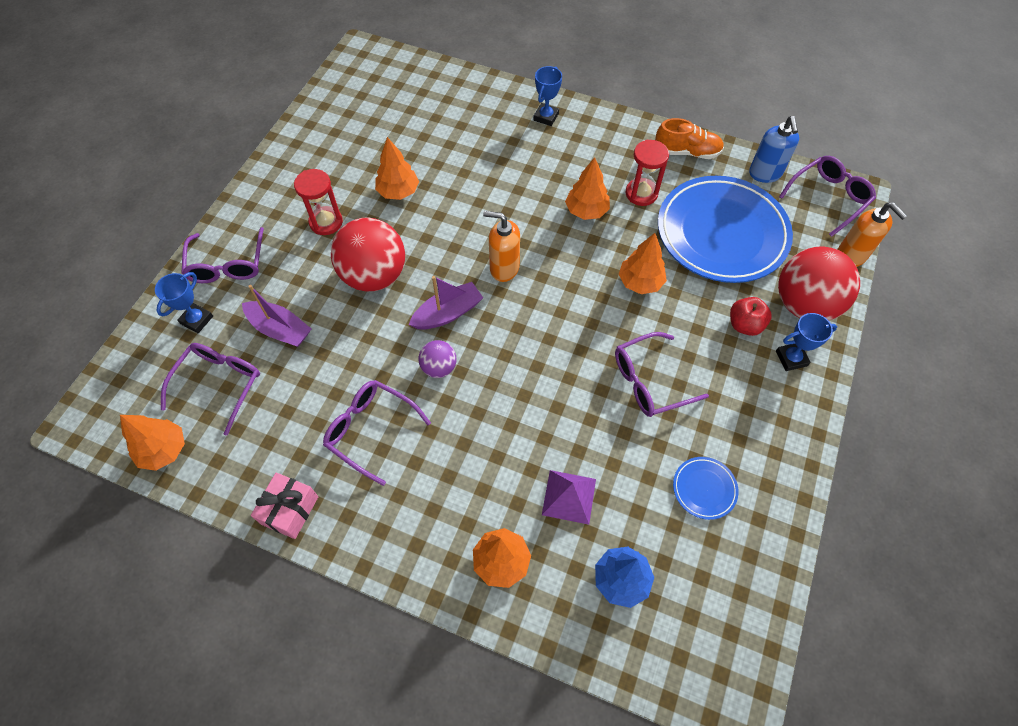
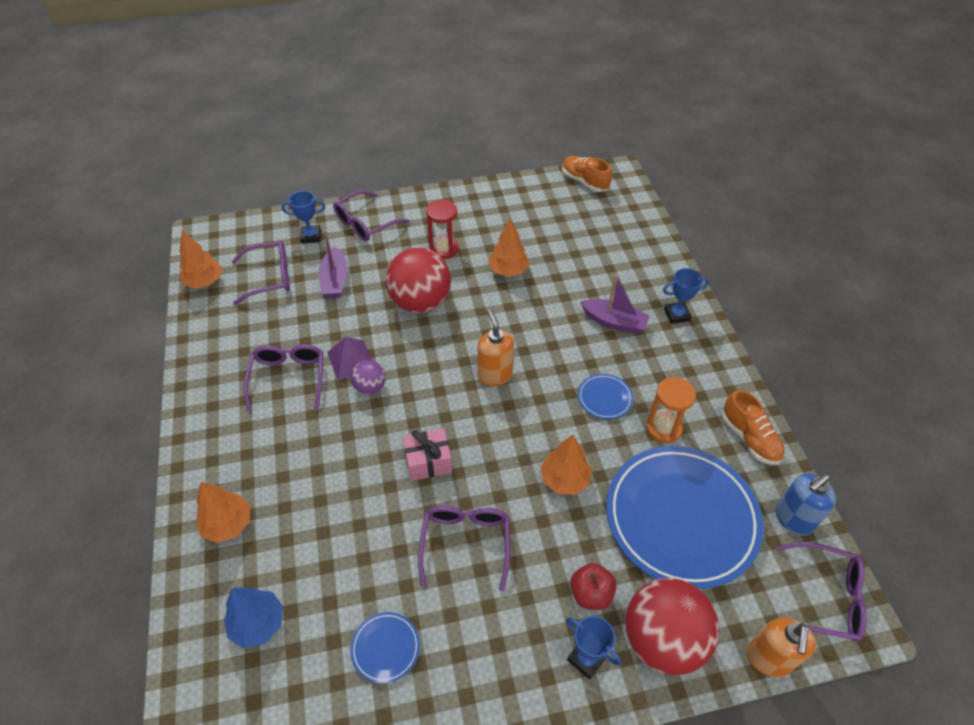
camera: 55 degrees right, 10 degrees down
(290, 510) = (198, 371): pink gift -> pink gift (428, 462)
(347, 78) = (584, 181): none -> orange shoe
(448, 313) = (423, 364): purple boat -> purple boat (614, 322)
(569, 496) = (312, 541): purple pyramid -> purple pyramid (351, 360)
(586, 211) = (604, 398): orange tree -> blue plate
(641, 193) = (663, 428): red hourglass -> orange hourglass
(649, 381) = (465, 543): purple glasses -> purple glasses turned 60 degrees clockwise

